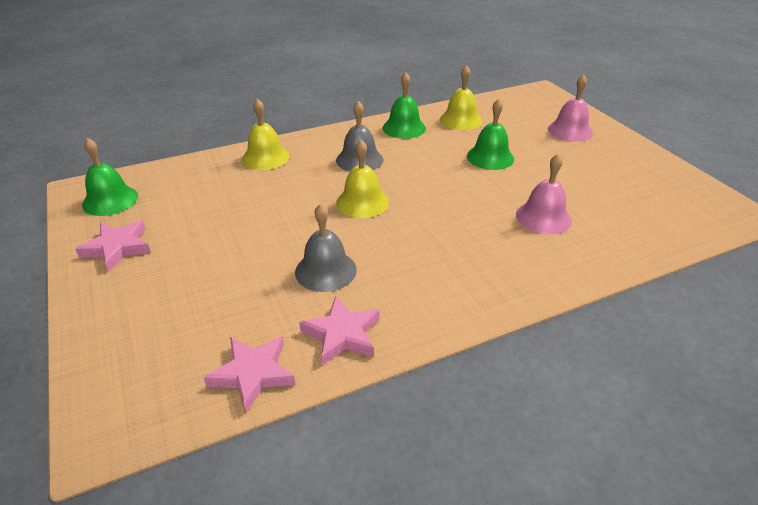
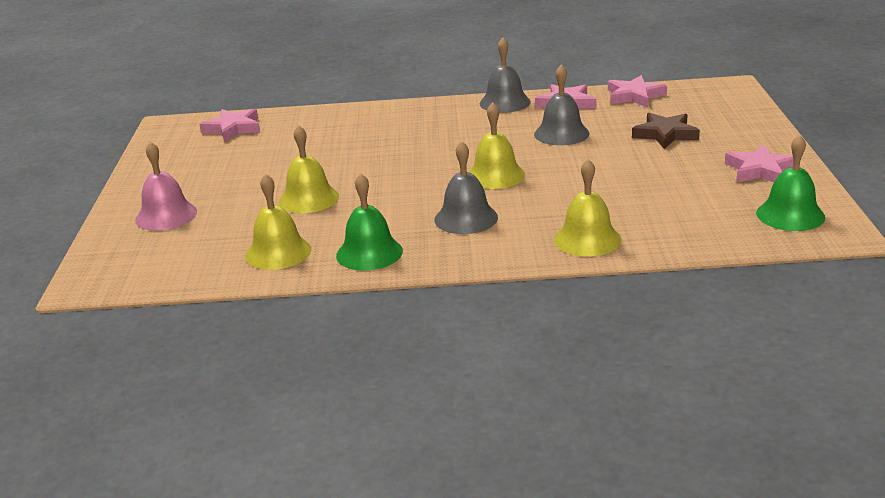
camera: 155 degrees left, 10 degrees down
(209, 289) = (665, 134): none -> brown star
(423, 322) = (505, 102): none -> grey bell
(490, 157) = (308, 199): green bell -> yellow bell
(543, 217) = (335, 143): pink bell -> none
(670, 220) = (233, 128): none -> pink star

